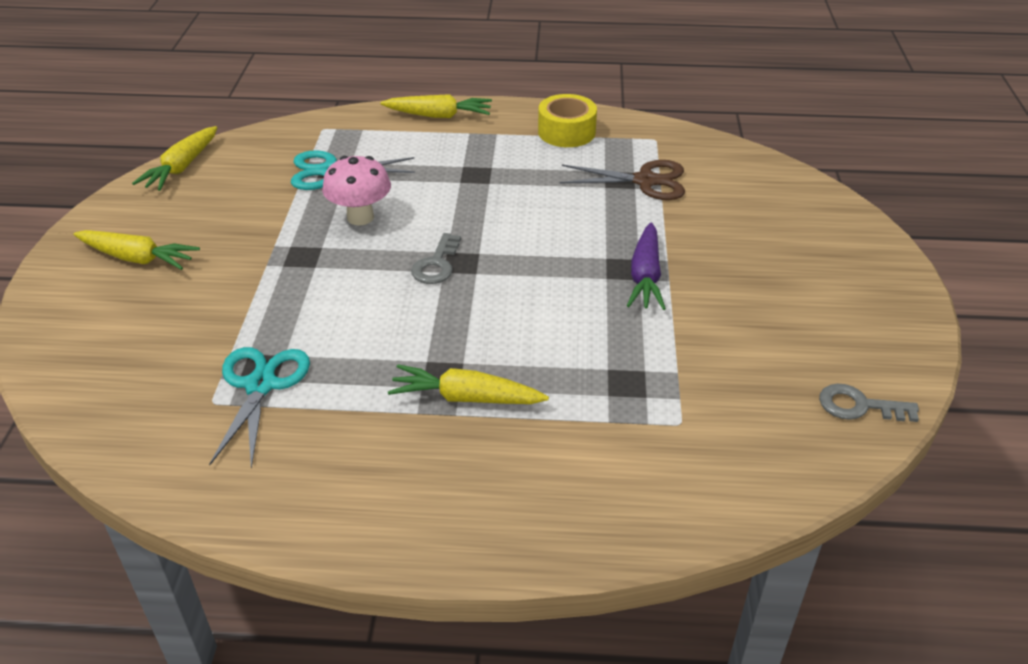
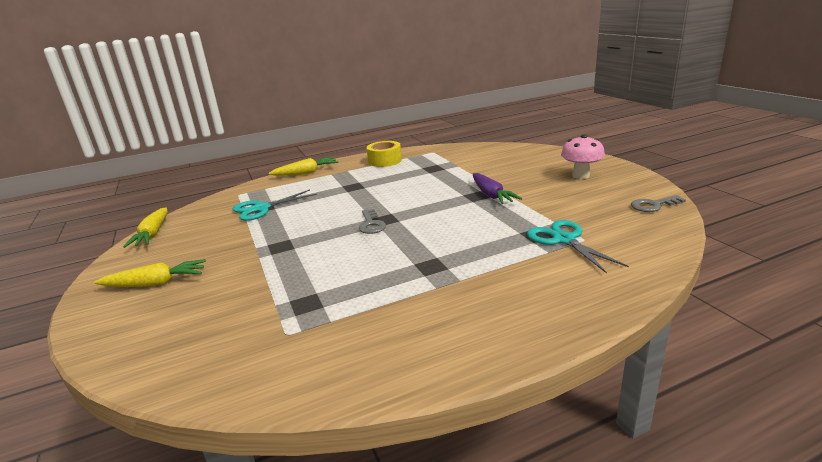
camera: 25 degrees left, 15 degrees down
(261, 385) = (315, 312): turquoise scissors -> turquoise scissors (564, 240)
(360, 217) = (301, 220): pink mushroom -> pink mushroom (580, 176)
(465, 398) = (457, 271): yellow carrot -> none
(645, 181) = (447, 165): brown scissors -> none

